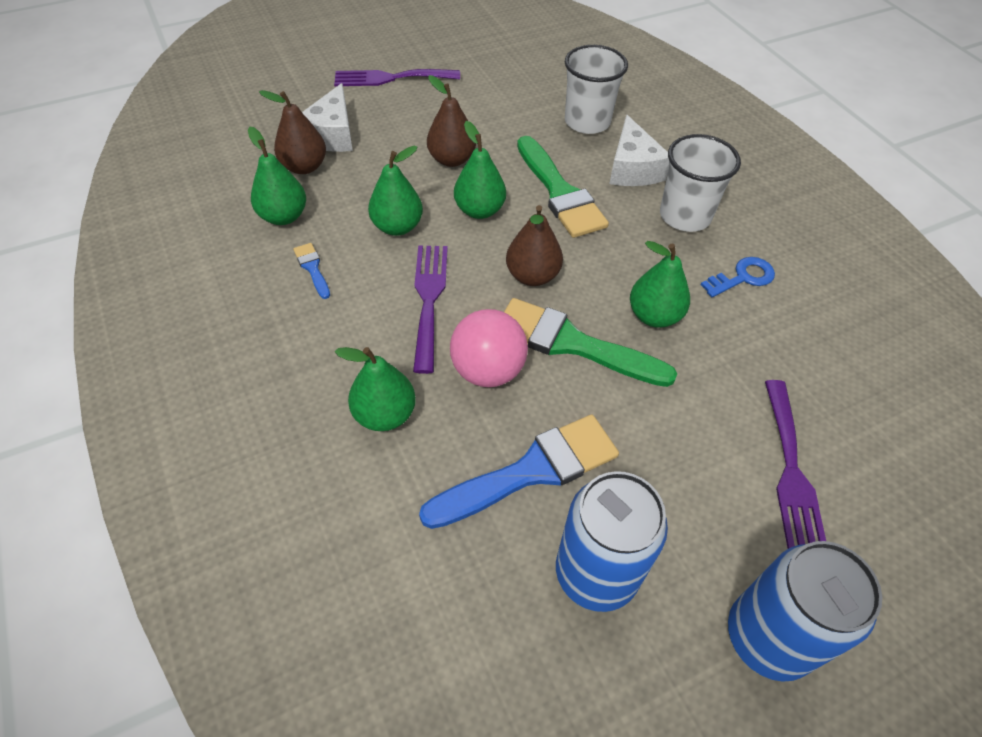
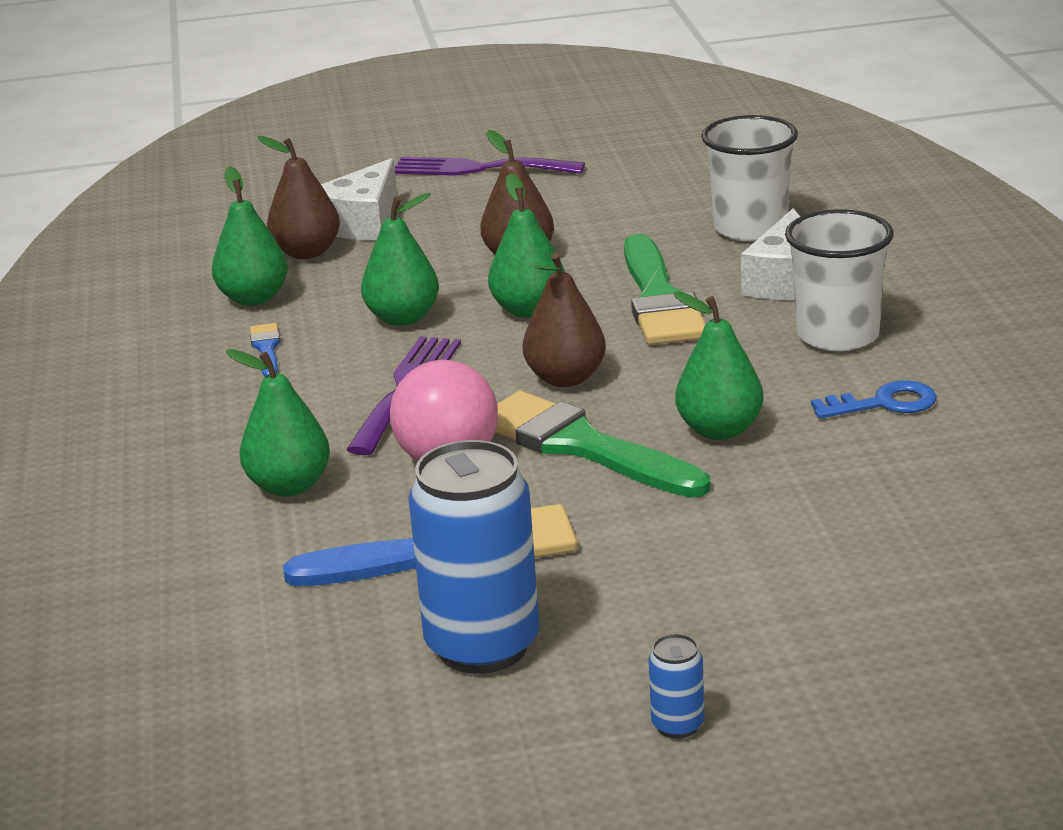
camera: 20 degrees right, 25 degrees down
(767, 637) = (677, 725): blue can -> blue can, size x0.43
(791, 472) = (819, 591): purple fork -> none

